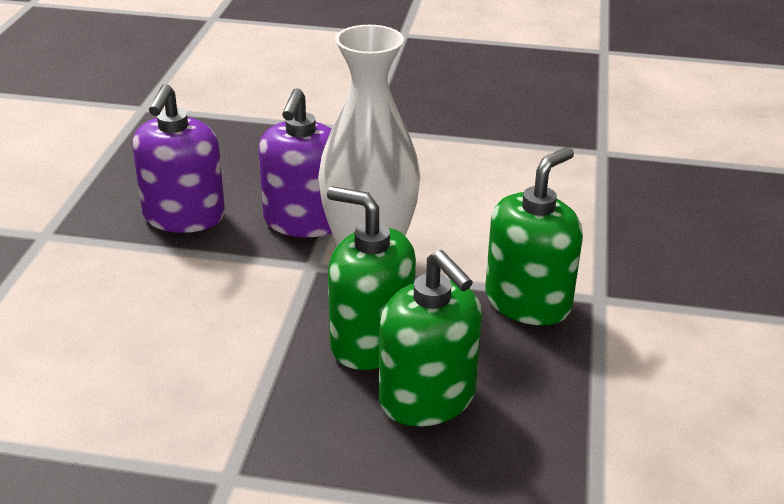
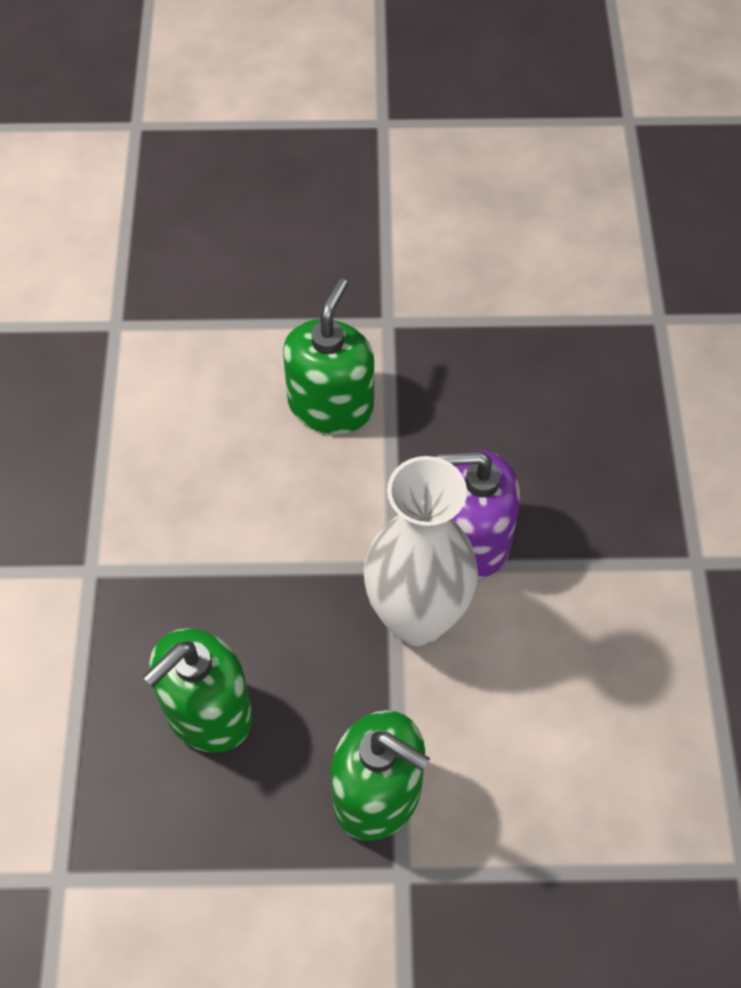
camera: 80 degrees right, 25 degrees up
(184, 216) = (450, 426): purple soap dispenser -> none
(371, 342) = (280, 646): green soap dispenser -> green soap dispenser (331, 405)

